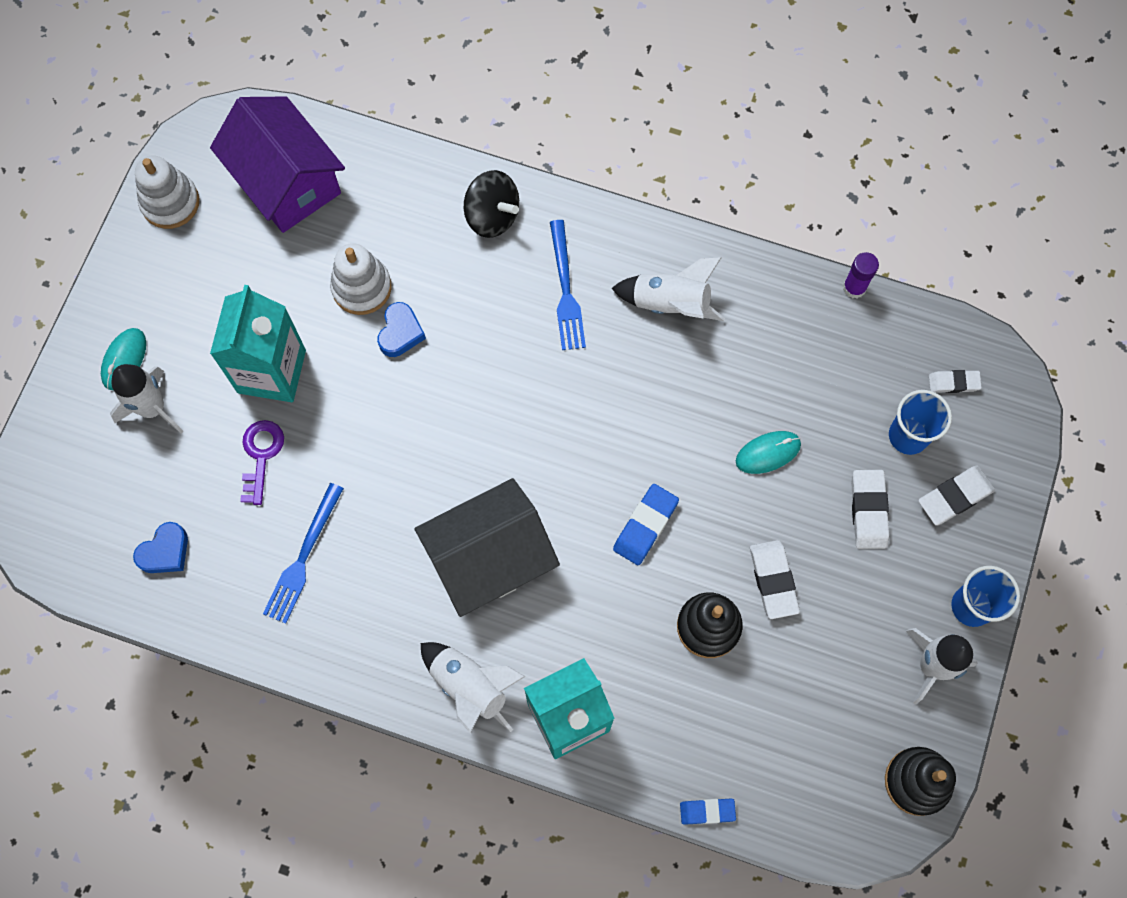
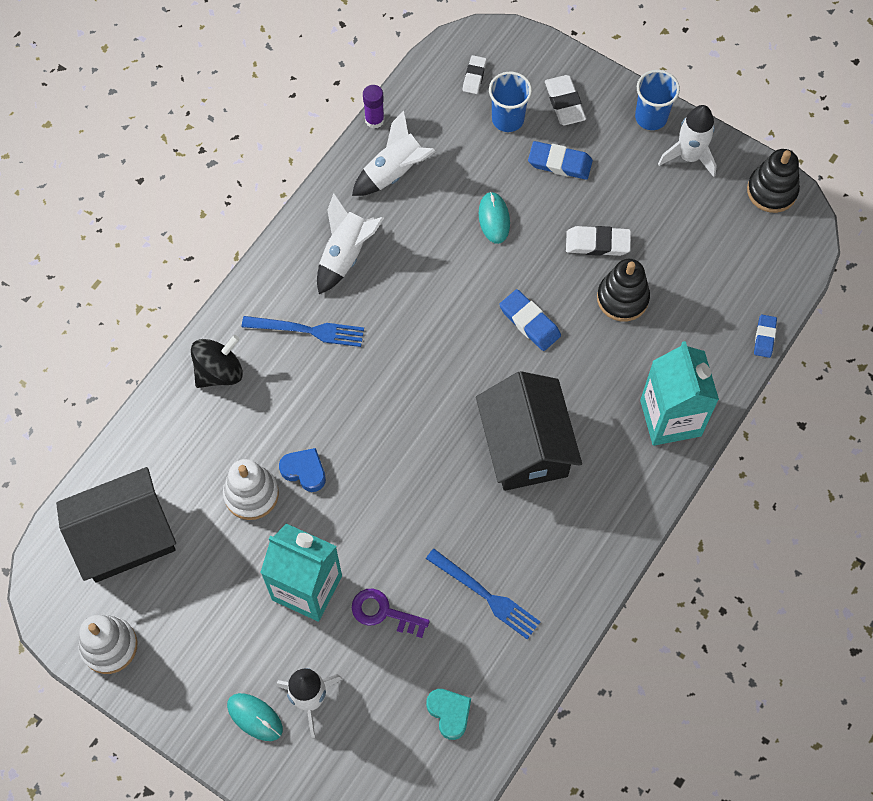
camera: 75 degrees left, 5 degrees down
(165, 552) = (449, 713): blue heart -> turquoise heart
(287, 181) = (125, 536): purple house -> black house
(470, 686) = (629, 486): white rocket -> white rocket (394, 172)
(868, 510) = (560, 163): white eraser -> blue eraser

